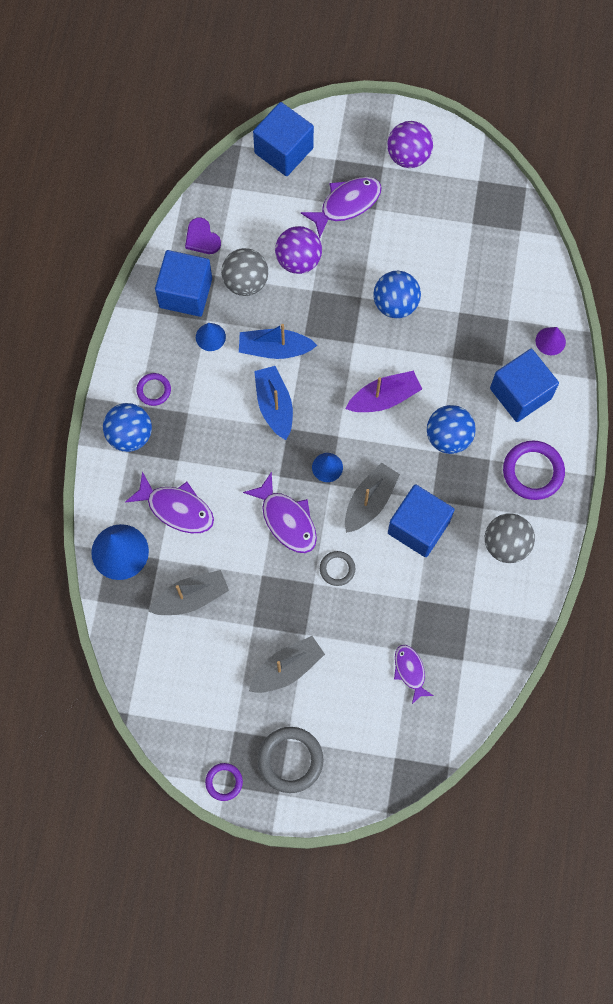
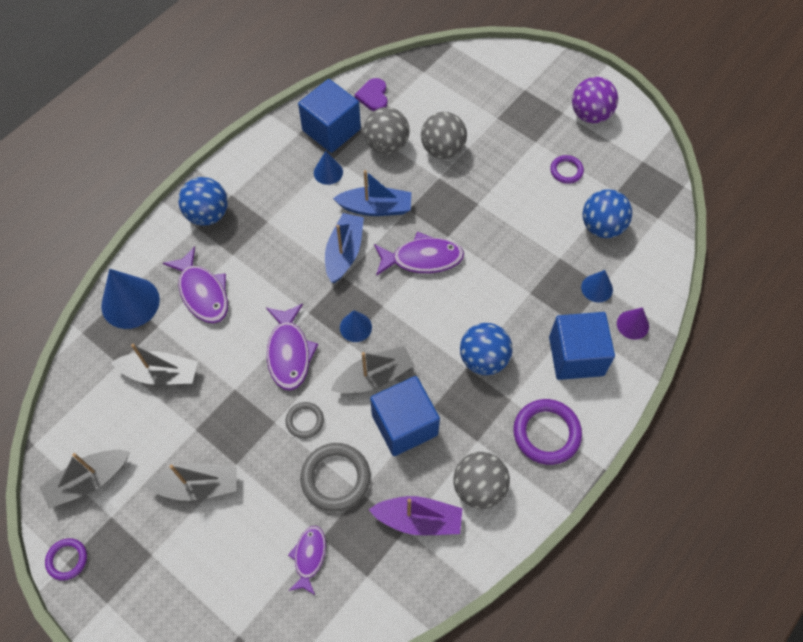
camera: 30 degrees right, 10 degrees down
(154, 390) = (252, 190): purple ring -> purple ring (566, 171)
(196, 715) = (89, 481): none -> grey boat
(275, 349) = (375, 208): blue boat -> blue boat turned 150 degrees clockwise
(284, 150) = (485, 64): blue cube -> none
(290, 760) = (140, 576): grey ring -> grey ring (335, 478)
(298, 260) = (442, 149): purple ball -> grey ball
(346, 204) = (512, 126): purple fish -> purple fish (422, 258)
(384, 398) = (445, 295): purple boat -> purple boat (418, 519)
(395, 304) = (505, 223): blue ball -> blue ball (602, 226)
(504, 324) = (597, 288): none -> blue cone

